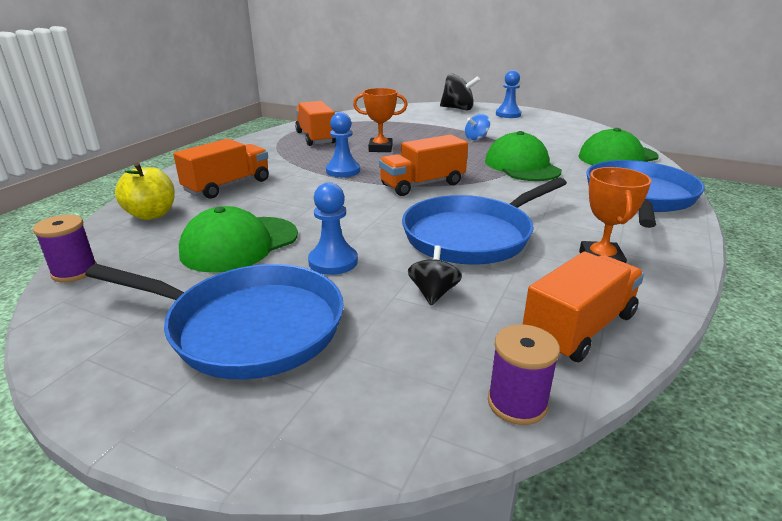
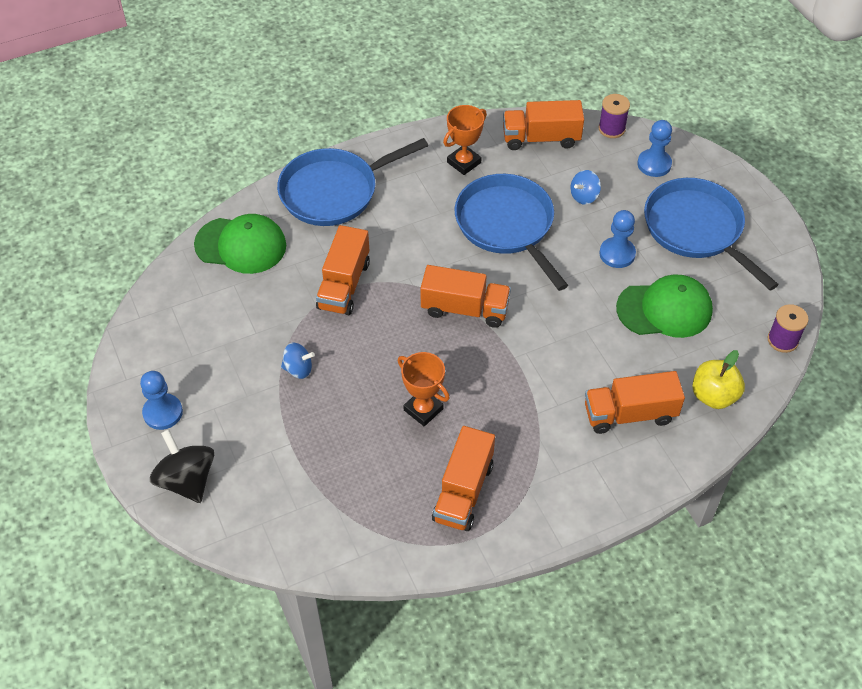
camera: 140 degrees left, 25 degrees up
(343, 171) = (507, 379): blue pawn -> blue pawn (654, 164)
(433, 293) = (584, 196): black spinning top -> blue spinning top
(472, 236) = (507, 225): blue pan -> blue pan turned 120 degrees counterclockwise
(522, 166) = (344, 285): green cap -> orange truck

